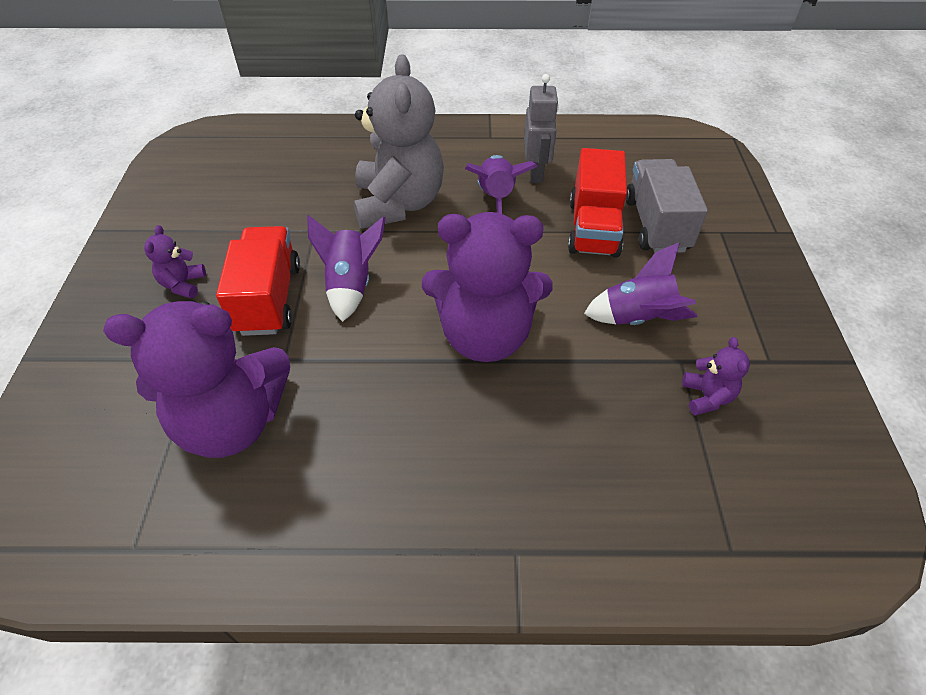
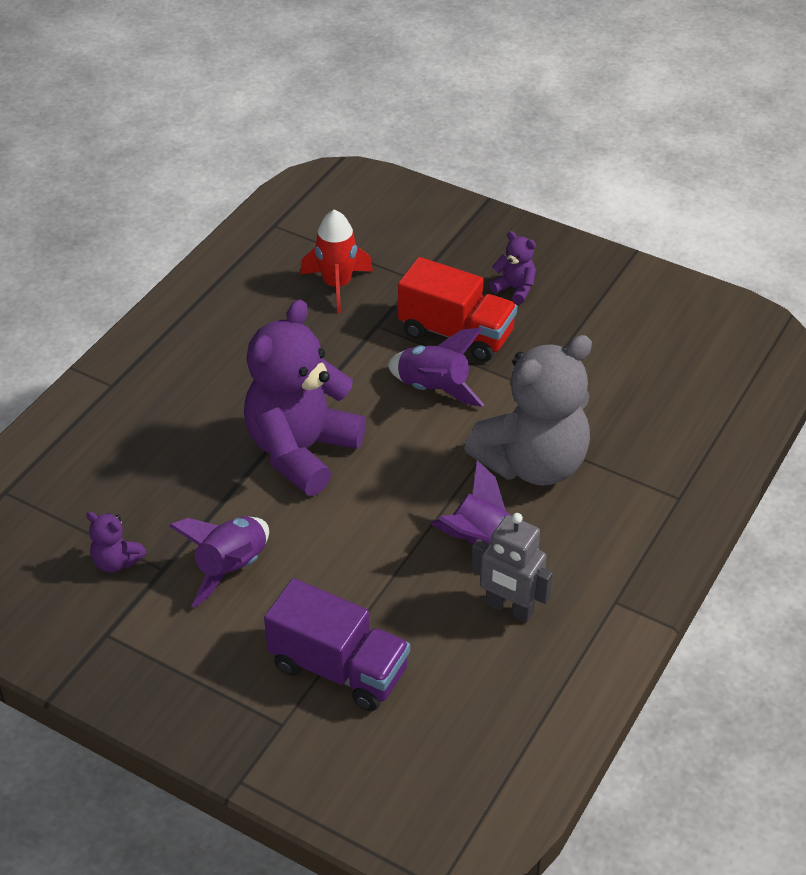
camera: 120 degrees right, 5 degrees down
(233, 422) = (337, 285): purple teddy bear -> red rocket
(398, 204) = (533, 463): grey teddy bear -> grey teddy bear turned 60 degrees counterclockwise
(593, 228) = (375, 607): red truck -> none
(656, 224) = (339, 668): grey truck -> purple truck

